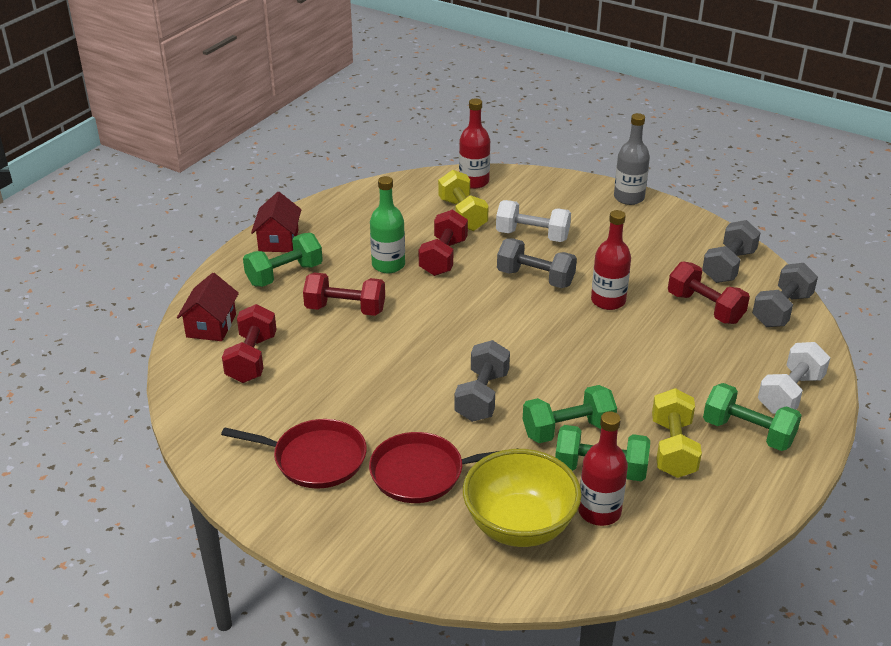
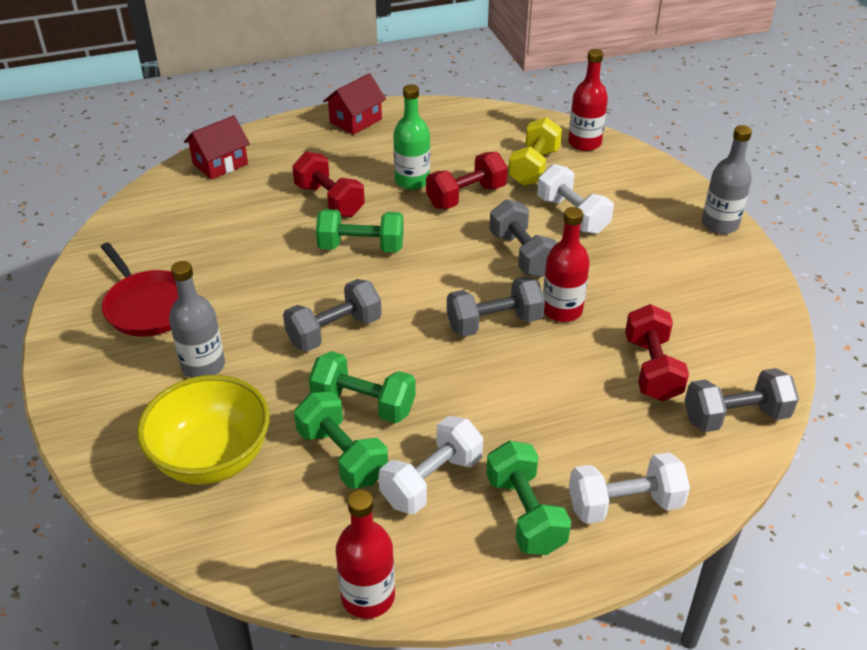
camera: 40 degrees right, 5 degrees up
(252, 359) = (212, 204): red dumbbell -> none
(284, 275) = (323, 150): green dumbbell -> green dumbbell (361, 247)
(422, 473) = (203, 366): red pan -> grey bottle
(599, 511) = (289, 492): red bottle -> red bottle (368, 596)
(673, 448) = (431, 480): yellow dumbbell -> white dumbbell
(728, 266) = (736, 342): grey dumbbell -> grey dumbbell (494, 323)

